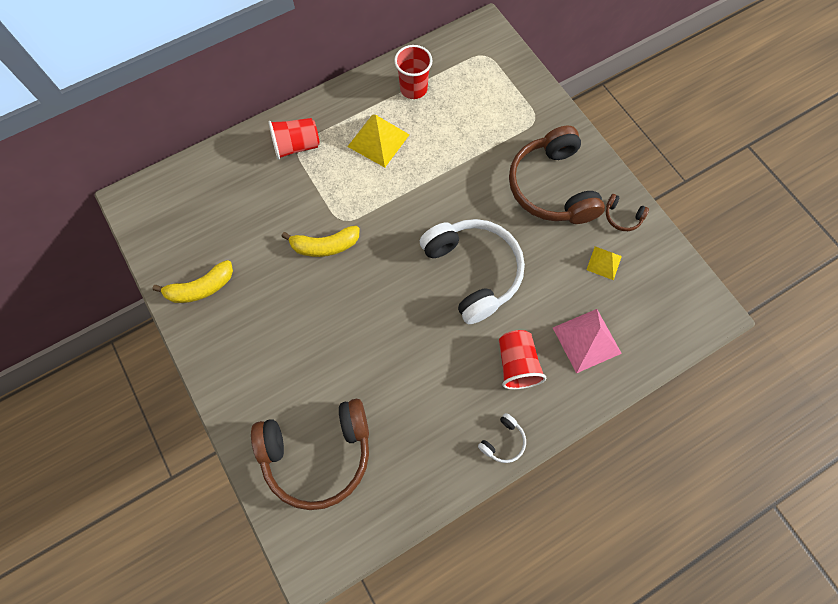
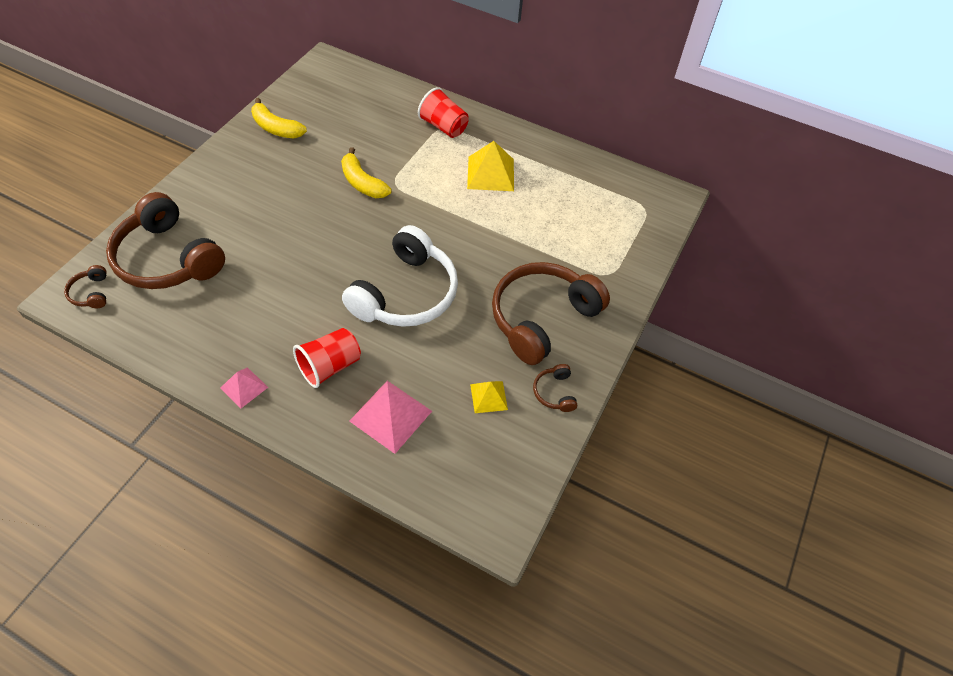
camera: 55 degrees right, 15 degrees down
(321, 540) = (91, 293): none -> brown headphones
(413, 89) = (563, 174): red cup -> none
(503, 441) = (244, 387): white headphones -> pink pyramid

